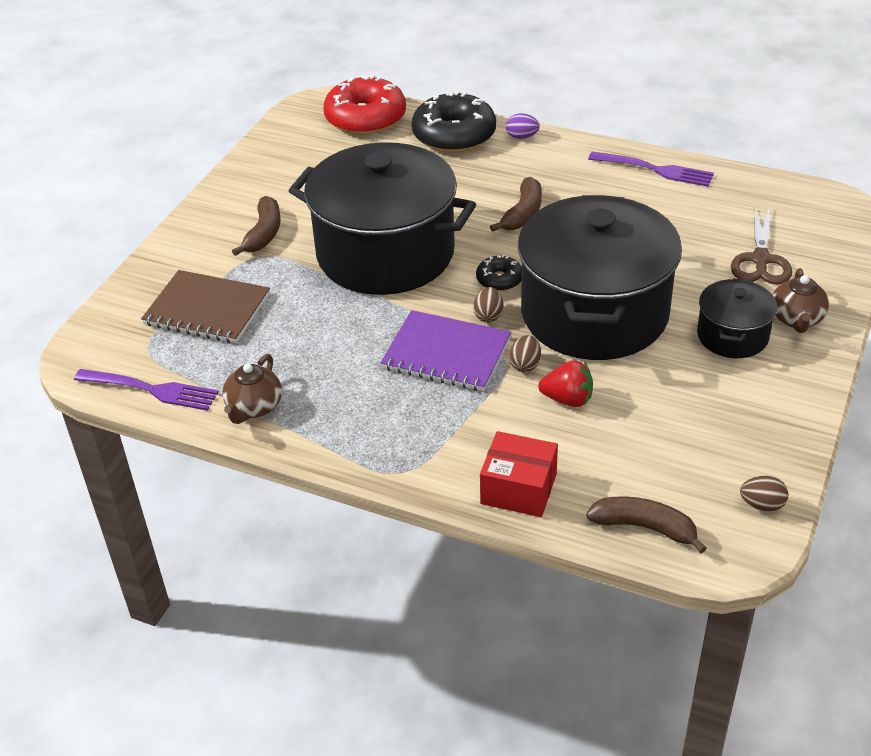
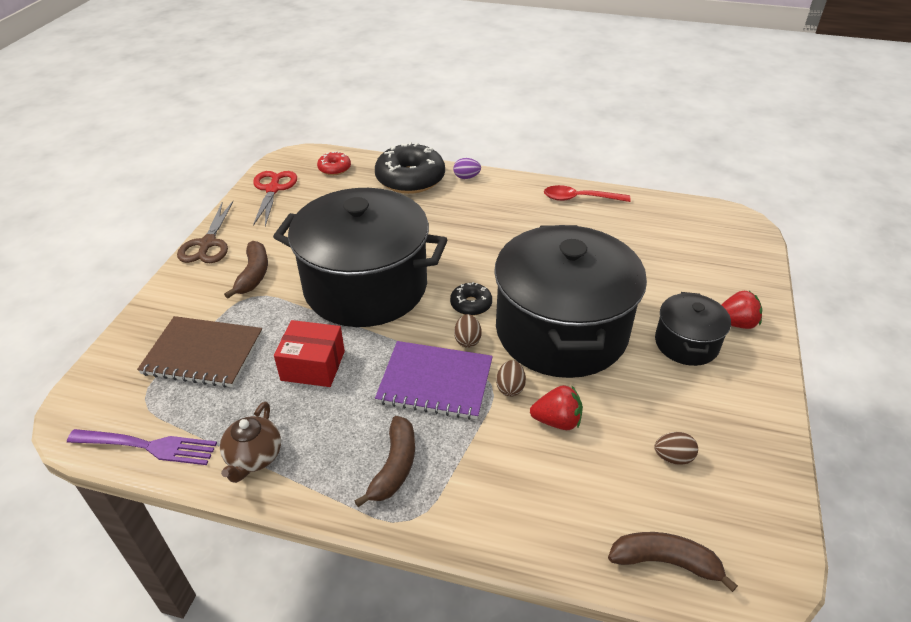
camera: 10 degrees left, 0 degrees up
(291, 139) = (273, 189): none -> red scissors
(365, 118) = (334, 168): red donut -> red donut, size x0.49
(518, 488) = (531, 527): red box -> red box (313, 365)
(523, 213) = (480, 242): brown banana -> brown banana (394, 467)
(654, 170) = (580, 198): purple fork -> red spoon
(760, 260) = (688, 271): brown scissors -> brown scissors (208, 244)
(762, 505) = (768, 522): brown egg -> brown egg (673, 457)
(796, 319) = (735, 323): brown teapot -> red strawberry

